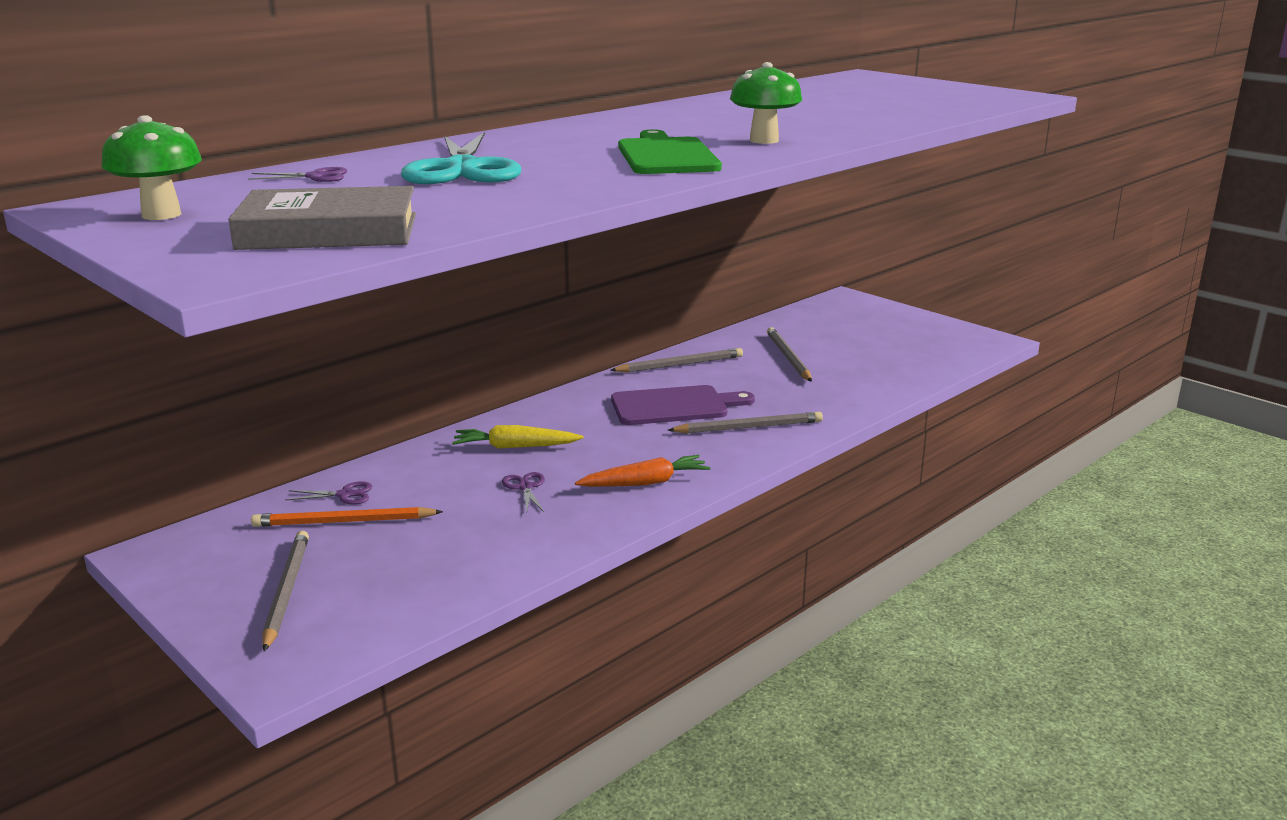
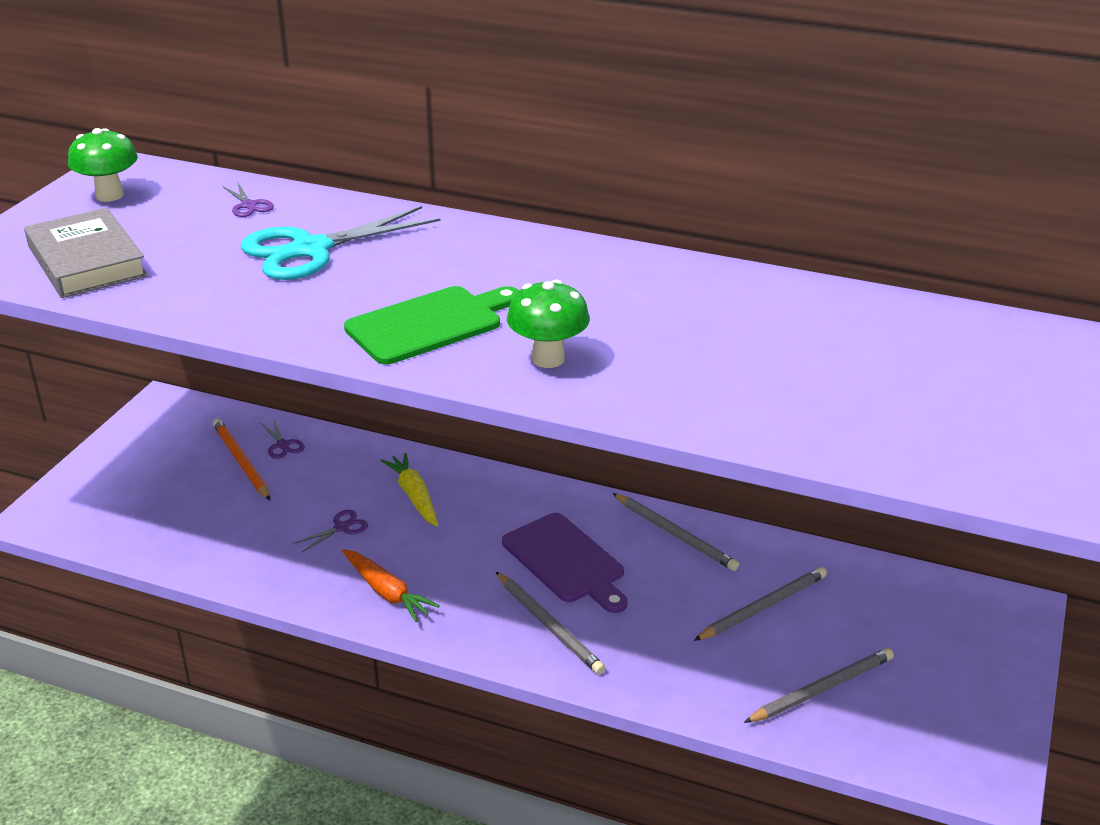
camera: 65 degrees right, 10 degrees up
(286, 591) = (135, 477): grey pencil -> grey pencil (822, 689)

